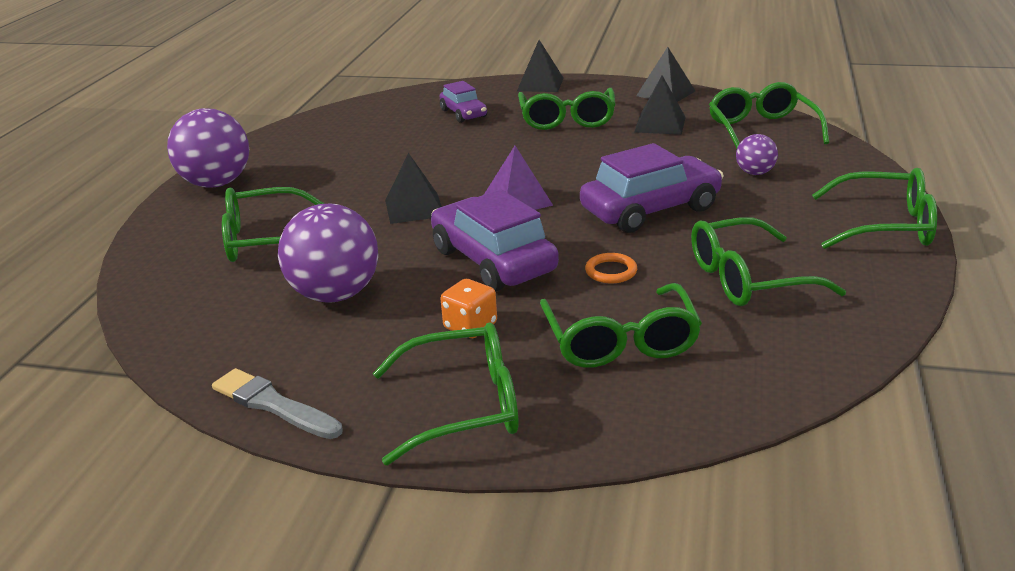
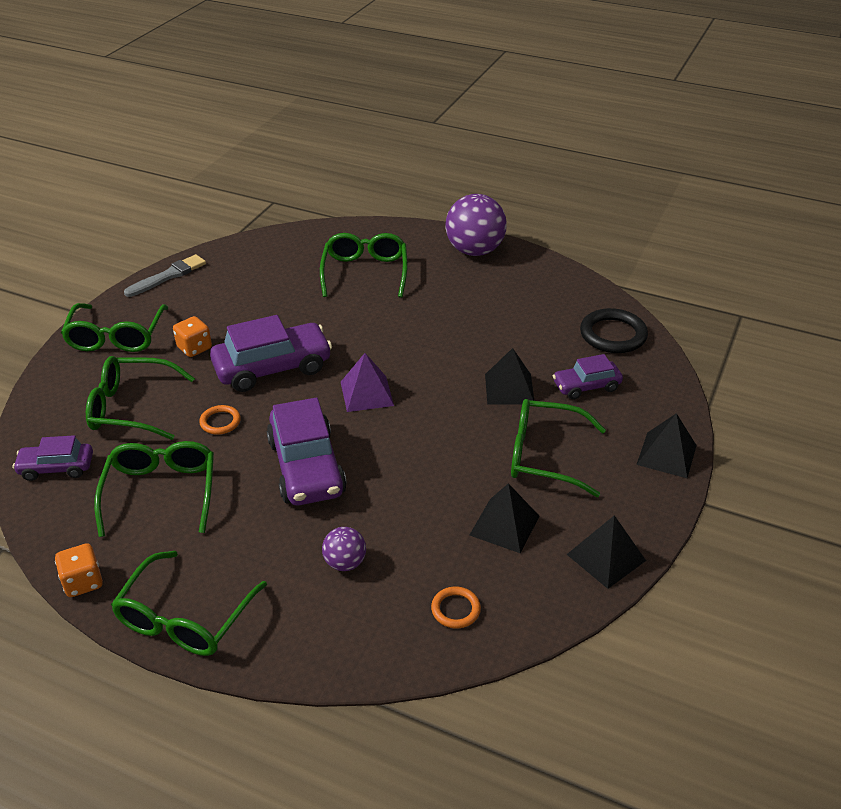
camera: 100 degrees right, 10 degrees up
(335, 294) = (271, 298): purple ball -> none
(380, 110) = (613, 335): none -> black ring
(414, 208) = (381, 339): black pyramid -> black pyramid (509, 388)
(761, 130) = (455, 609): green glasses -> orange ring
(768, 364) = (56, 468): none -> purple car
(906, 289) = (83, 582): none -> orange dice

